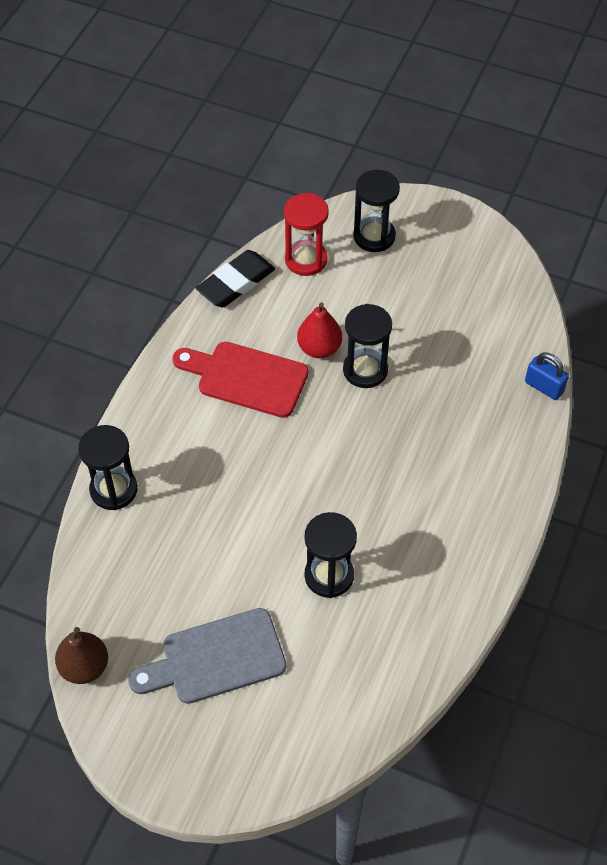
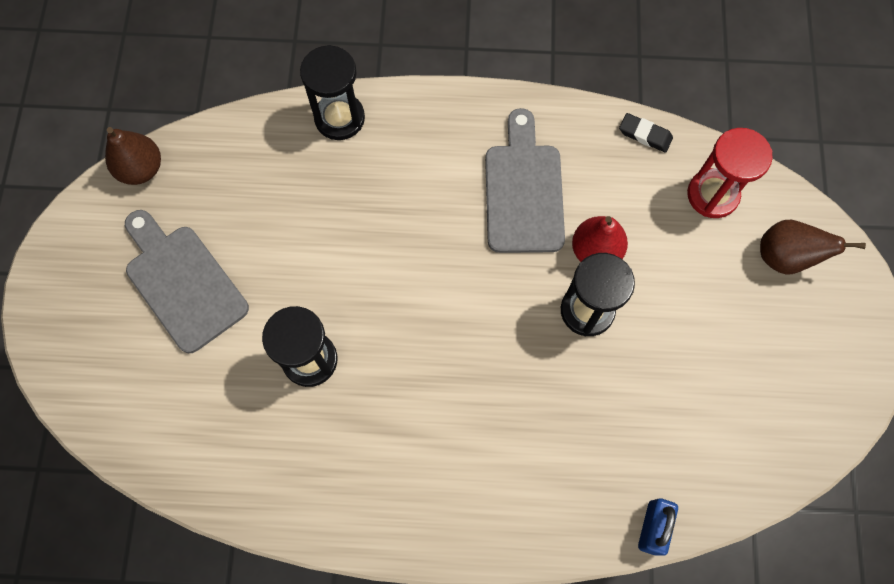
camera: 70 degrees right, 15 degrees up
(236, 283) = (645, 135): black eraser -> black eraser, size x0.55
(246, 378) = (523, 191): red cutting board -> grey cutting board
(374, 236) = (784, 257): black hourglass -> brown pear

